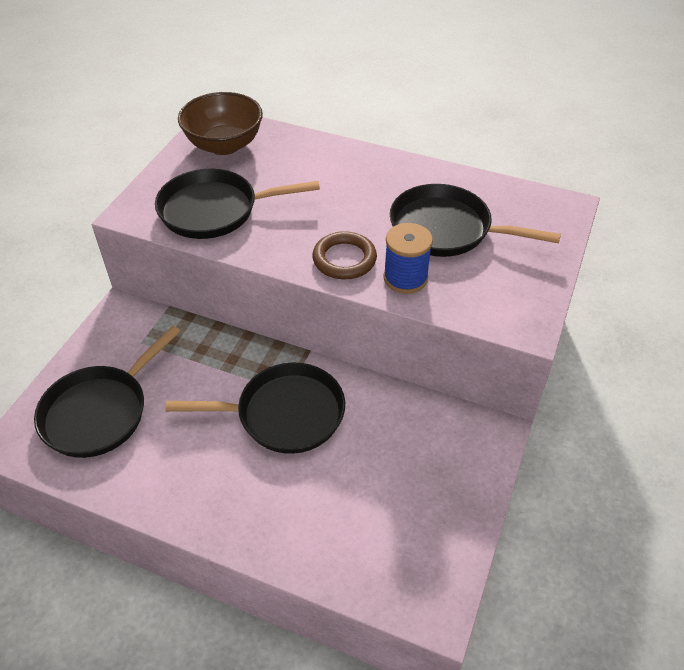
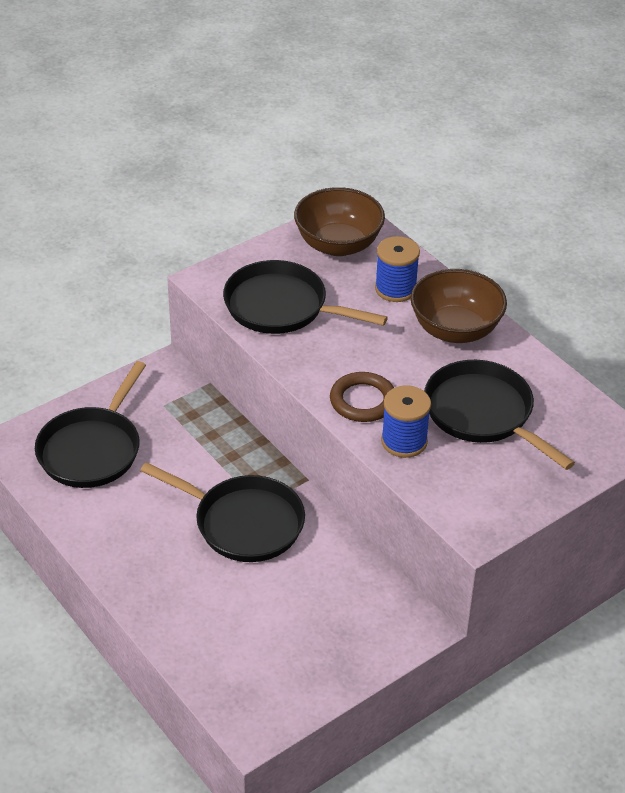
camera: 30 degrees right, 5 degrees down
(100, 412) = (92, 449): black pan -> black pan turned 45 degrees counterclockwise
(297, 161) = (395, 289): none -> blue spool
(369, 174) = (455, 330): none -> brown bowl

